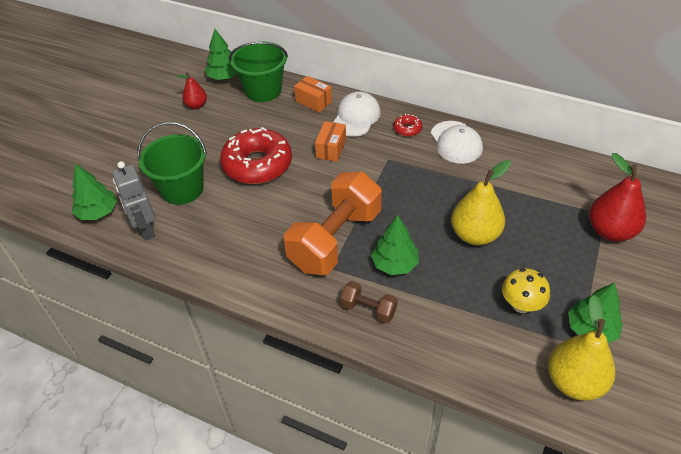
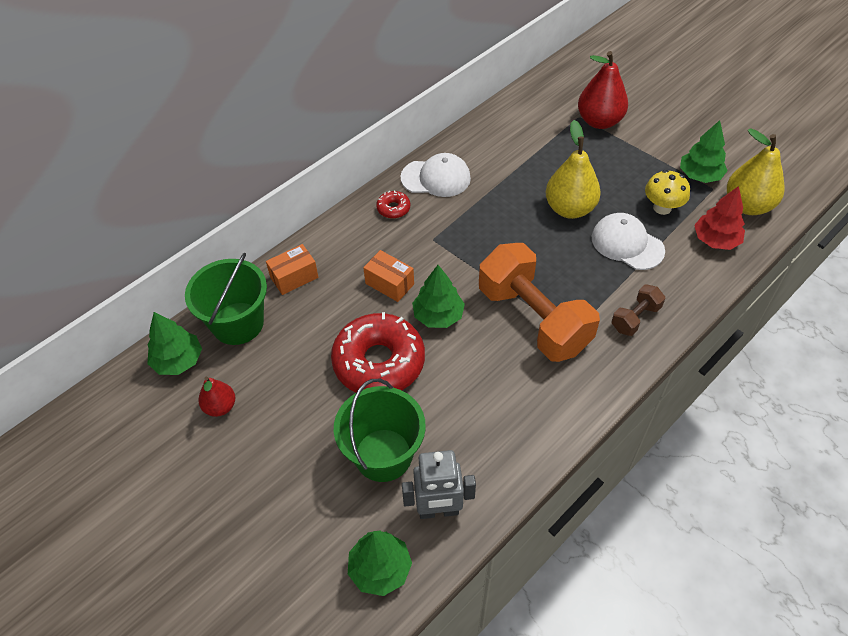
camera: 70 degrees left, 5 degrees up
(356, 117) = (347, 245): white cap -> white cap (627, 244)
(395, 264) = (584, 280): green tree -> green tree (438, 315)
(503, 359) = (715, 240): none -> red tree

